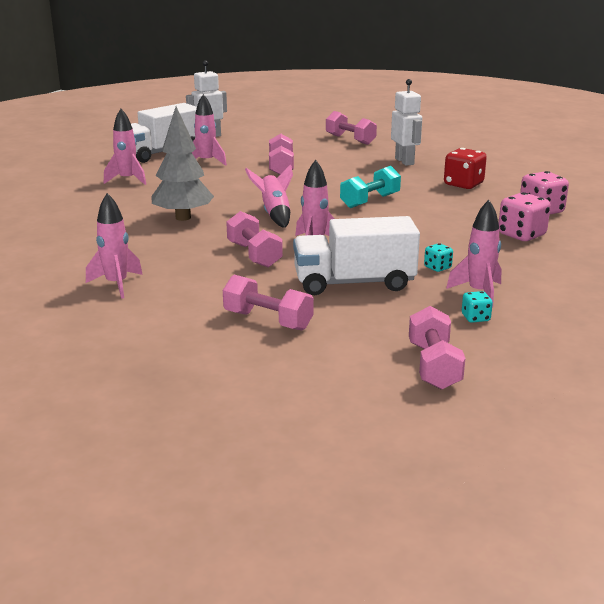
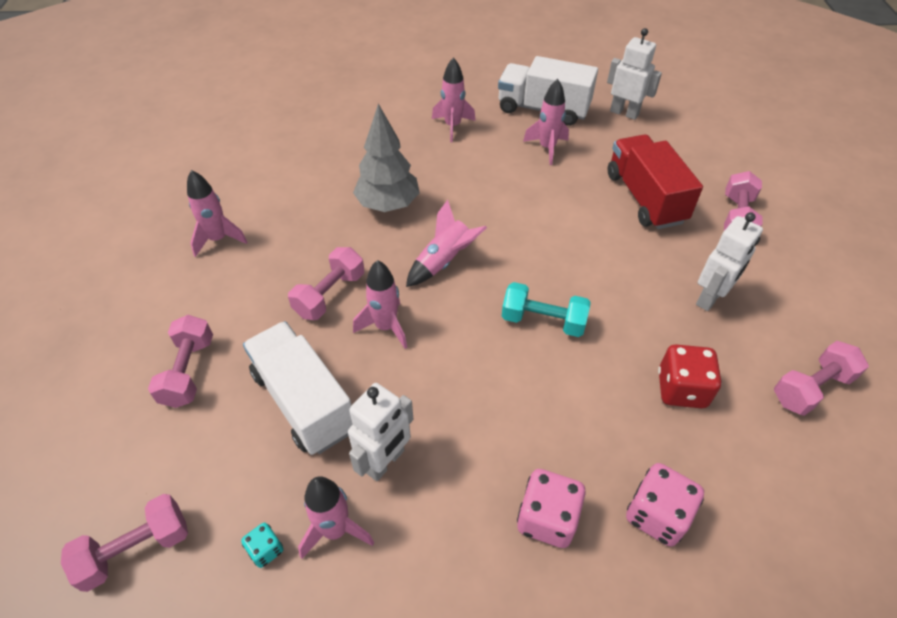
camera: 60 degrees right, 25 degrees up
(281, 167) = (583, 205): pink dumbbell -> pink dumbbell (811, 388)
(300, 153) = (644, 198): none -> red truck
(437, 267) = (385, 462): turquoise dice -> white robot

